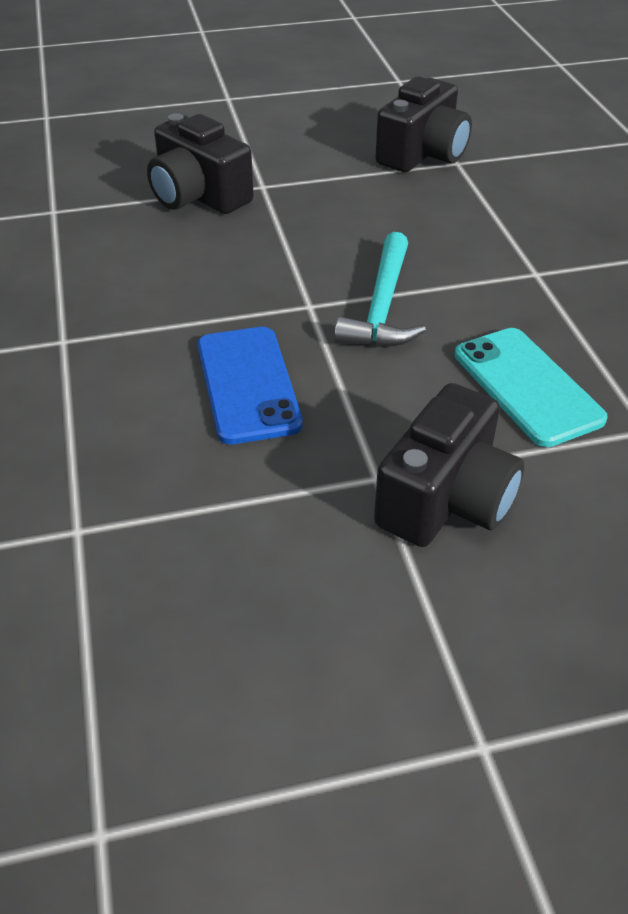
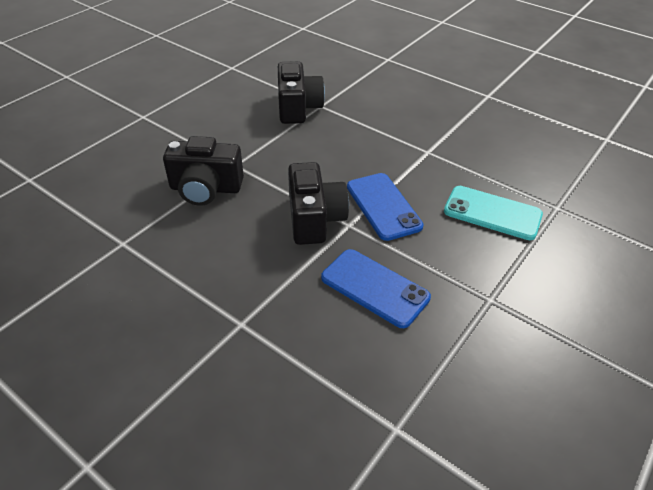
camera: 40 degrees left, 0 degrees up
(381, 307) = (383, 206): turquoise hammer -> blue phone
(446, 499) = (529, 291): black camera -> black camera (314, 219)

